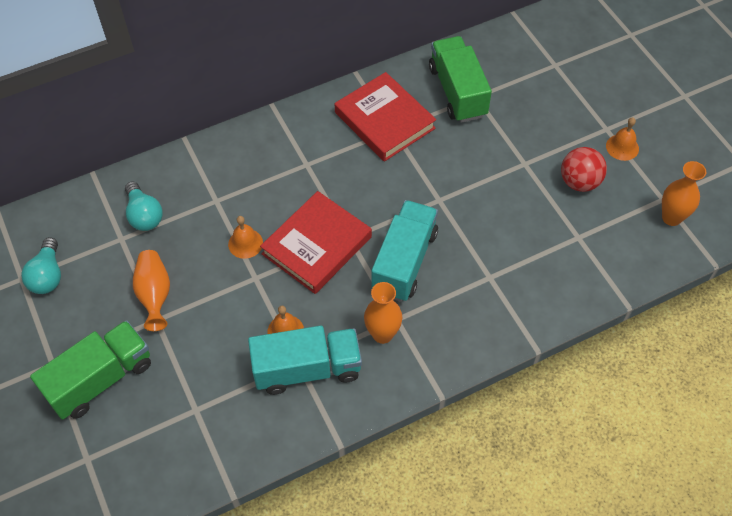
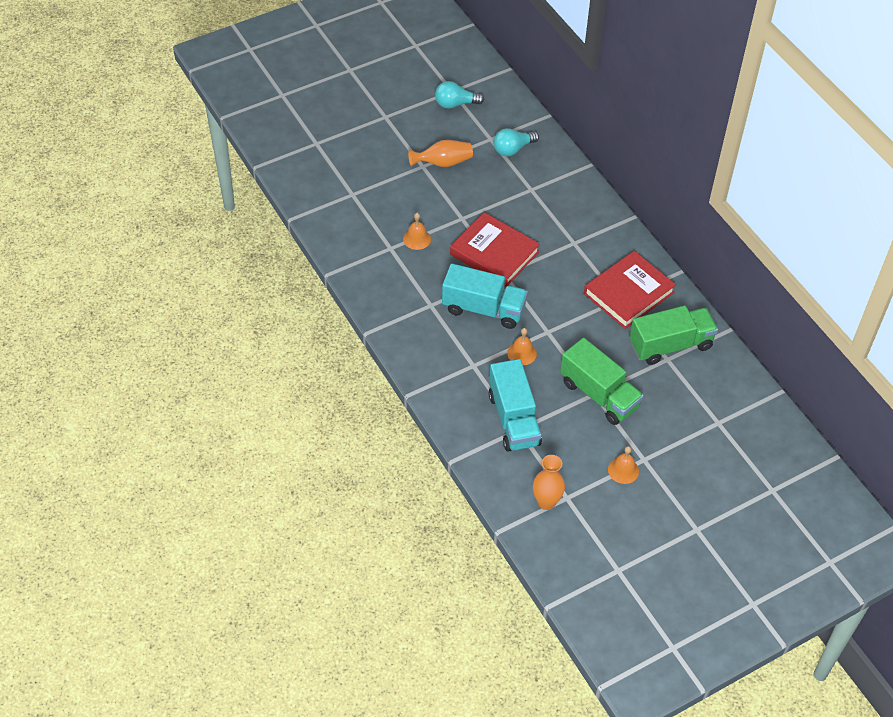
camera: 85 degrees right, 5 degrees down
(100, 379) = (374, 142): green truck -> green truck (599, 394)
(245, 243) = (492, 210): orange bell -> orange bell (522, 353)
(307, 369) = (385, 253): turquoise truck -> turquoise truck (513, 419)
(382, 334) = (417, 296): orange vase -> none
(579, 182) = (578, 434): red ball -> none

